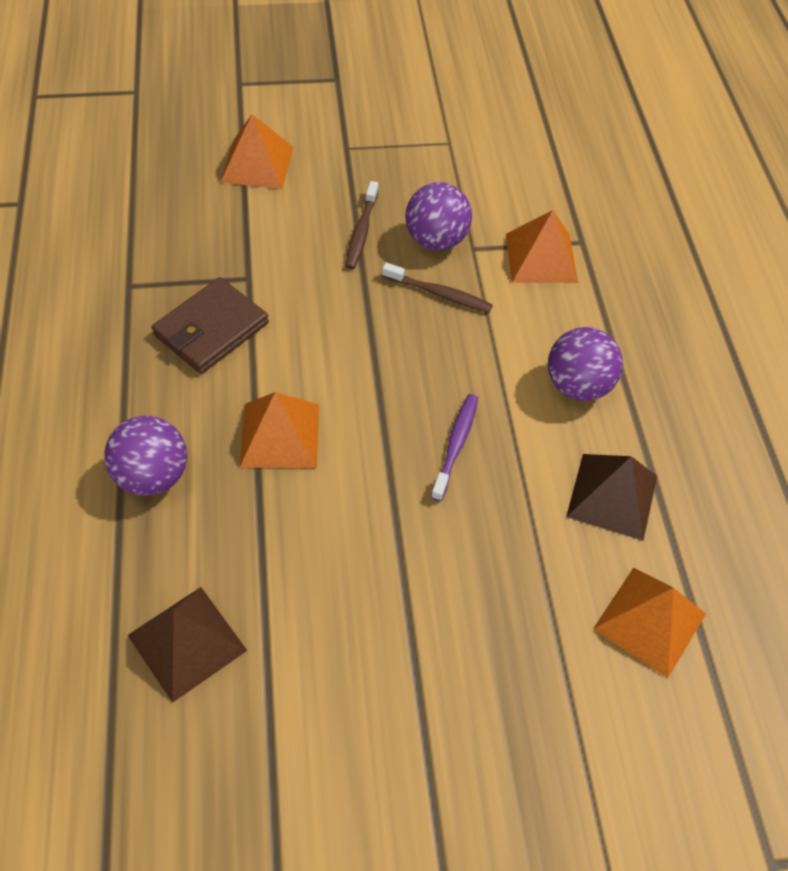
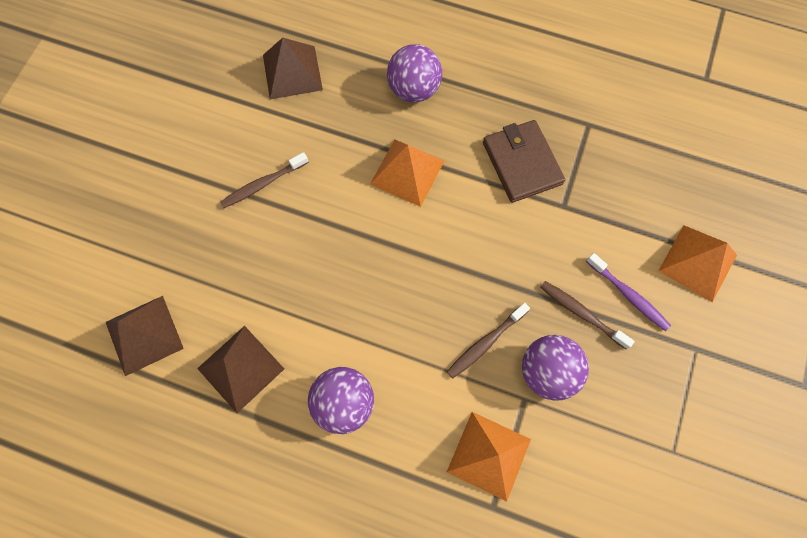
camera: 120 degrees right, 15 degrees up
(381, 589) = (263, 184): none -> brown toothbrush
(455, 445) = (339, 281): purple toothbrush -> purple toothbrush (628, 295)
(649, 620) = (144, 335): orange pyramid -> brown pyramid

